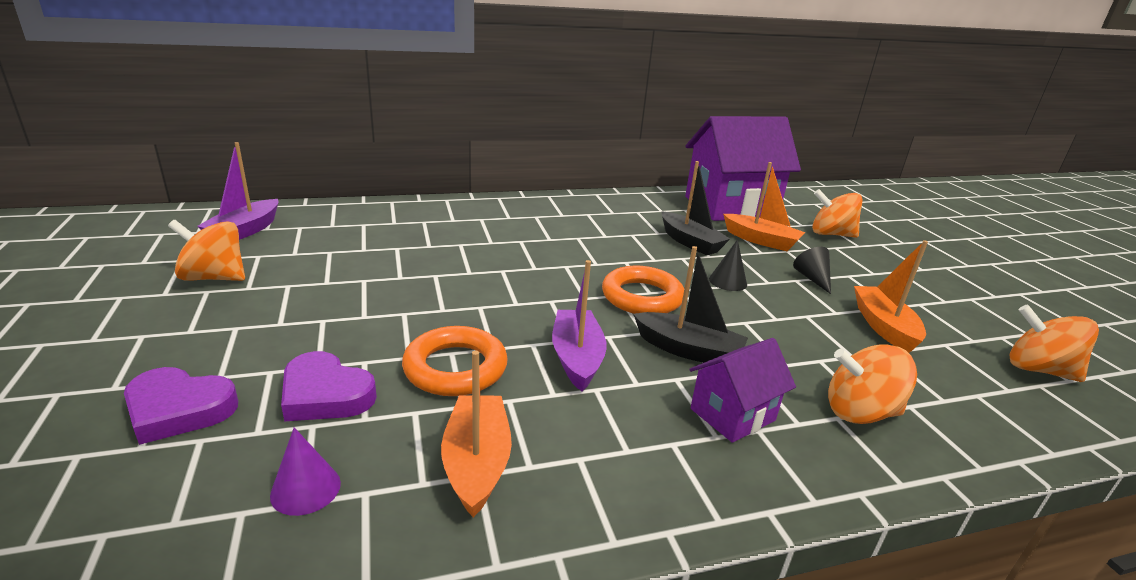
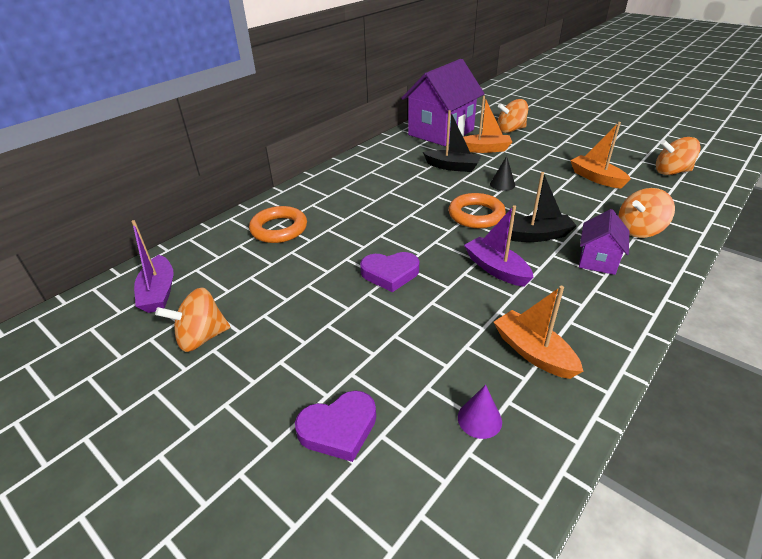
camera: 30 degrees left, 10 degrees up
(325, 394) = (406, 366): purple heart -> purple heart (390, 274)
(455, 368) = (448, 309): orange ring -> orange ring (279, 229)
(812, 278) = (536, 163): black cone -> none

